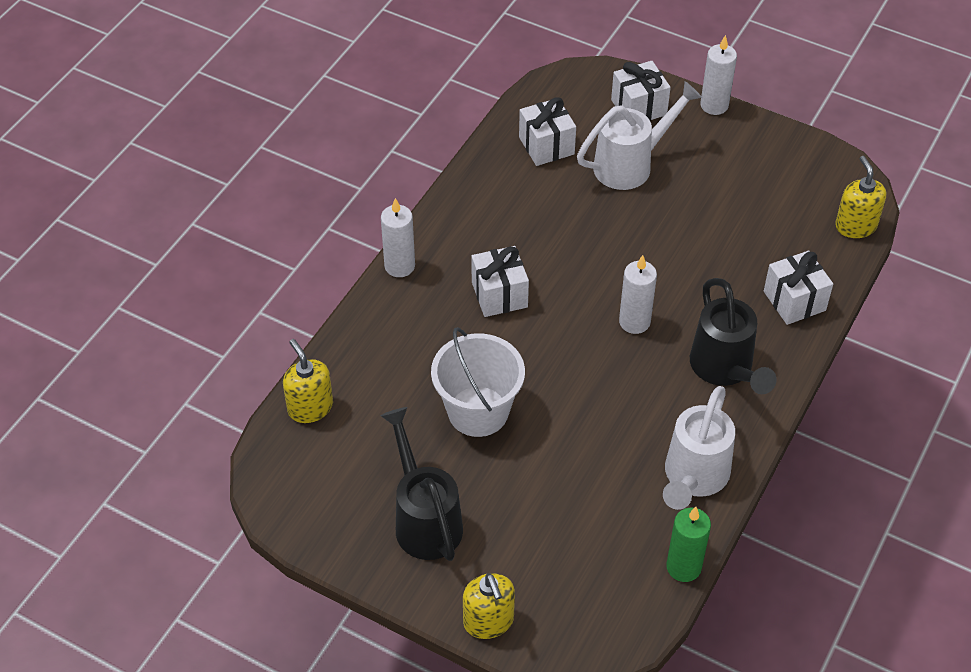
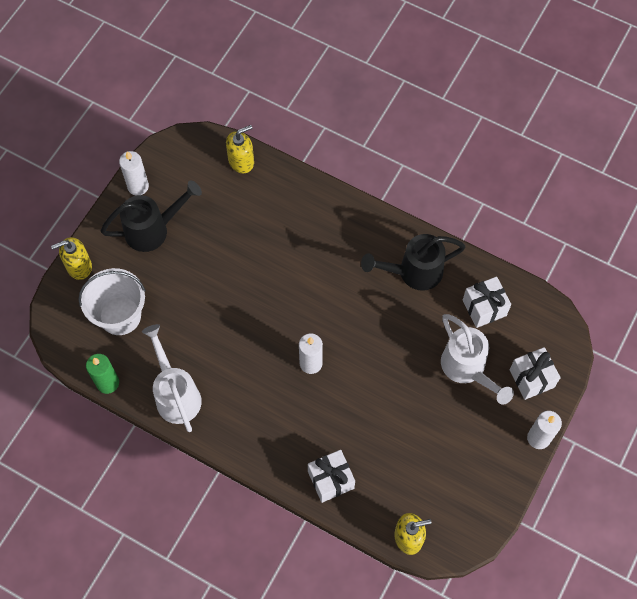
camera: 90 degrees right, 15 degrees up
(399, 266) = (361, 209): white candle -> white candle (138, 186)
(478, 411) = (235, 260): white bucket -> white bucket (120, 315)
(499, 295) = (335, 274): white gift -> none
(693, 478) = (176, 394): white watering can -> white watering can turned 45 degrees clockwise
(725, 369) = (267, 423): black watering can -> black watering can (414, 272)

